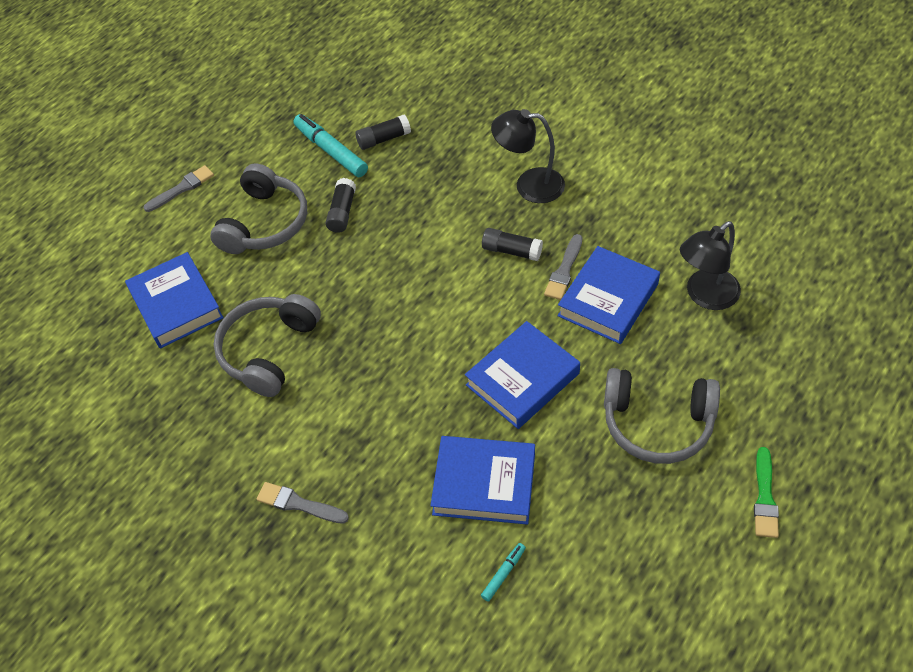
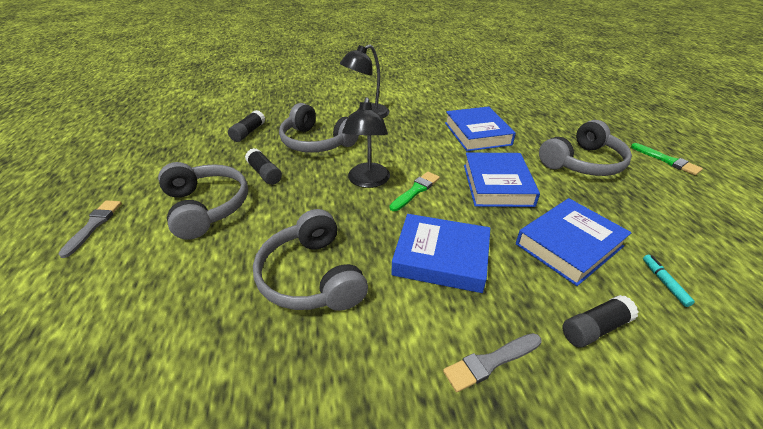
camera: 50 degrees left, 15 degrees down
(176, 305) = (176, 302): blue book -> blue book (441, 258)
(331, 151) = (215, 151): turquoise marker -> none
(429, 198) = (316, 142): none -> grey headphones
(440, 328) = (416, 190): none -> green brush
(511, 251) = (399, 140): black glue stick -> black glue stick (594, 328)
(564, 270) = (438, 134): grey brush -> none
(705, 296) = (512, 112): black lamp -> black lamp (368, 181)

